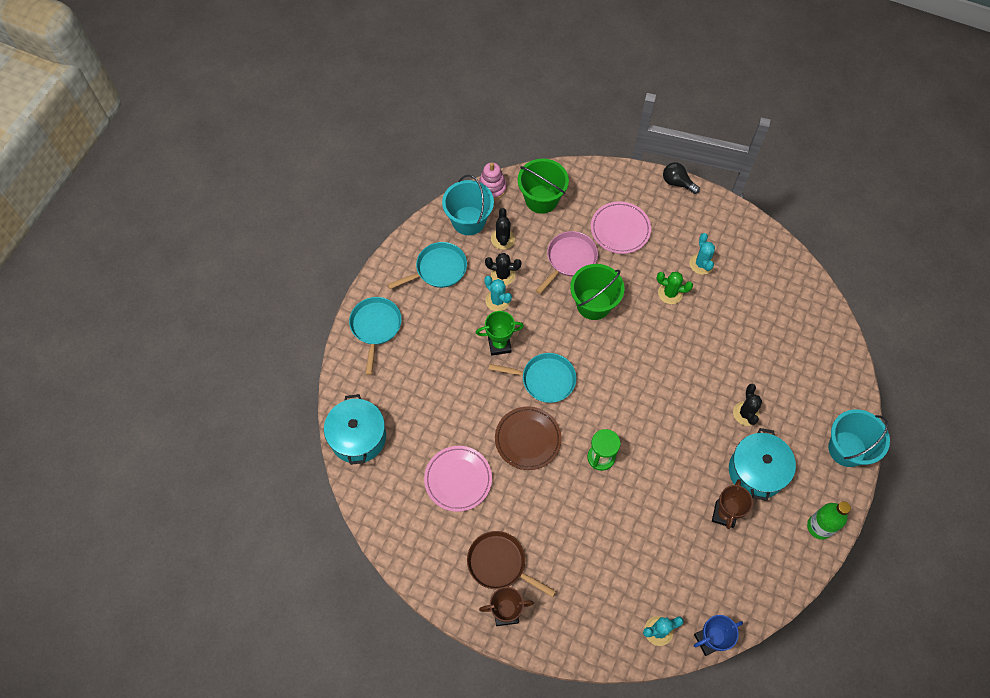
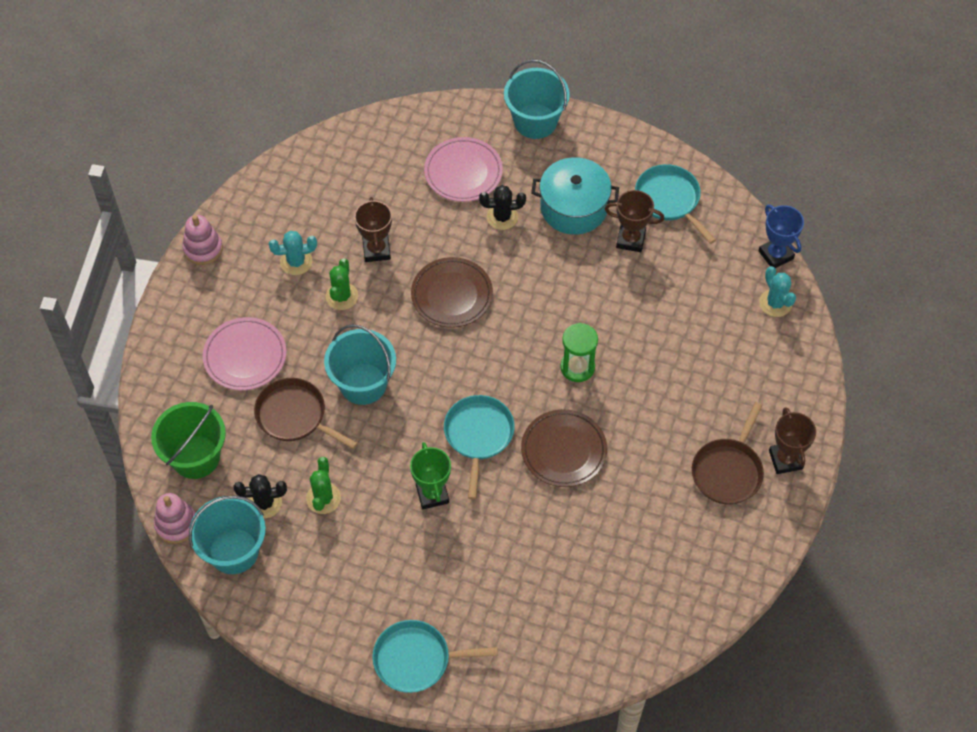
camera: 95 degrees left, 5 degrees down
(358, 437) = (586, 660): turquoise pot -> none
(438, 269) = (317, 584): turquoise pan -> turquoise pan (669, 200)
(458, 479) = (628, 528): pink plate -> pink plate (463, 172)
(497, 300) = (364, 501): turquoise cactus -> none
(502, 275) = (323, 498): black cactus -> green cactus
(569, 259) = (294, 416): pink pan -> brown pan
(593, 304) = (363, 384): green bucket -> turquoise bucket
(670, 370) = (452, 295): none -> brown plate
(677, 183) = (168, 290): black light bulb -> none
(712, 319) = (376, 250): none -> brown trophy
(713, 204) = (203, 249): none -> pink stacking toy
(819, 527) = (631, 150): green bottle -> none

